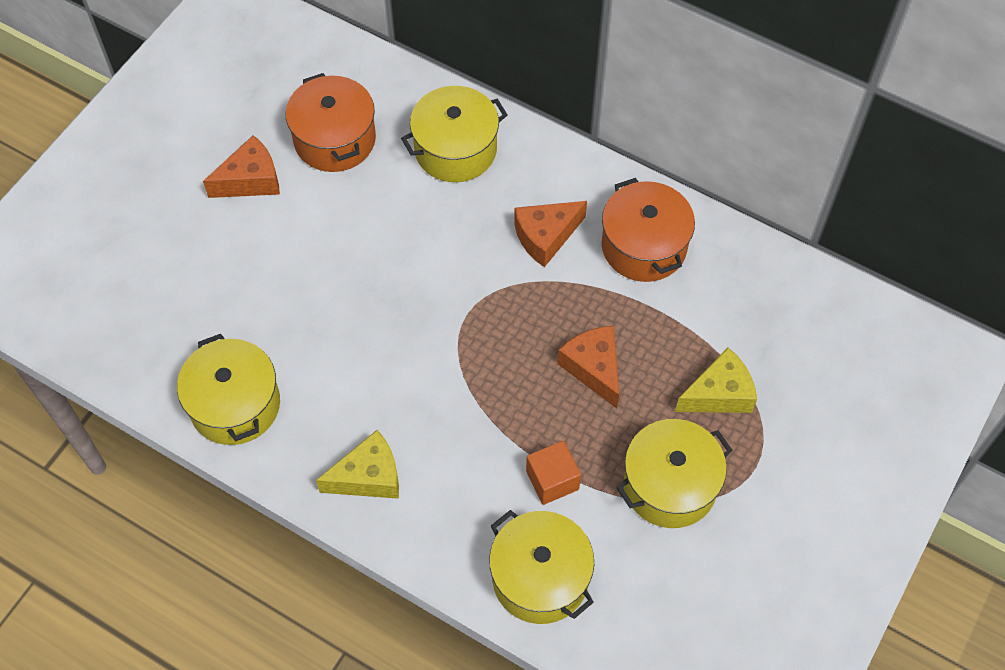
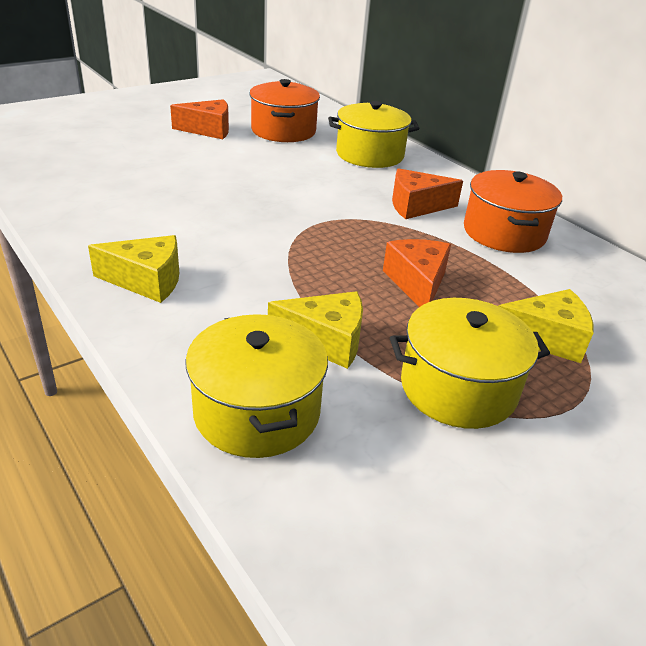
camera: 20 degrees right, 25 degrees down
(235, 404) = (81, 211): yellow pot -> none
(552, 480) = (326, 341): orange cube -> yellow cheese

